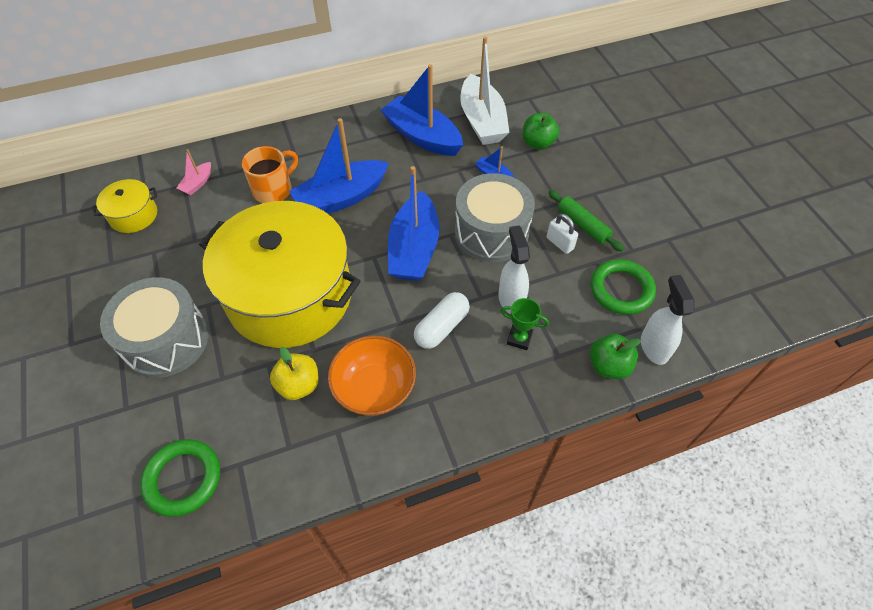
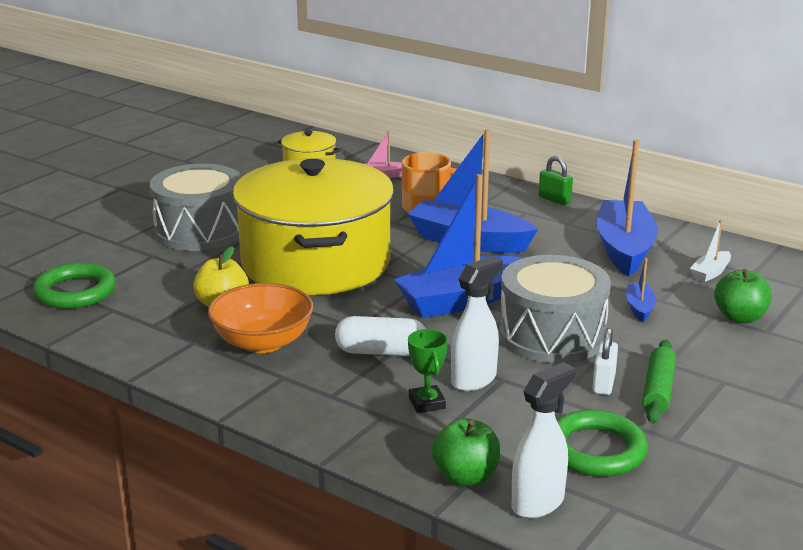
camera: 55 degrees right, 30 degrees down
(329, 124) = (554, 199): none -> green padlock
(482, 121) = (710, 273): white boat -> white boat, size x0.44

